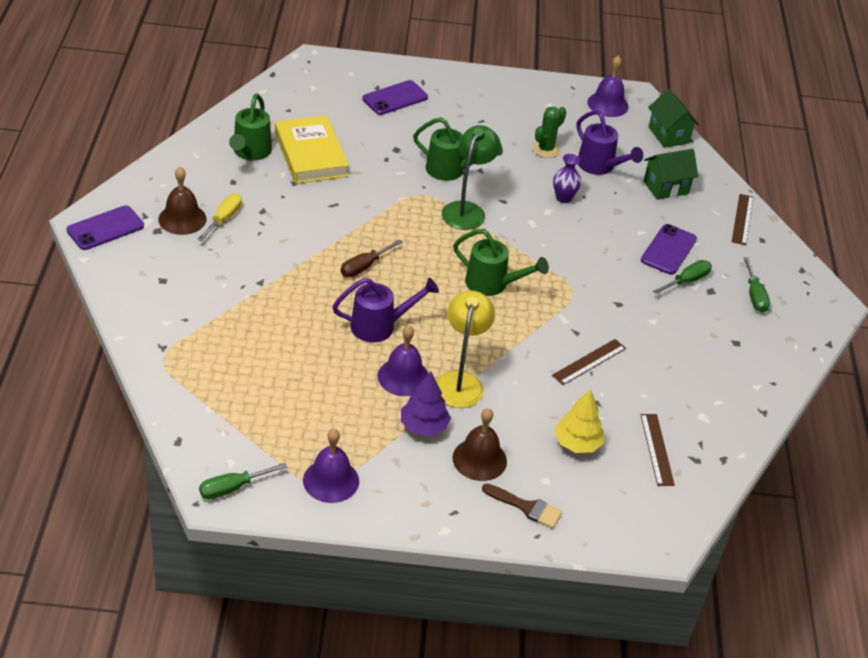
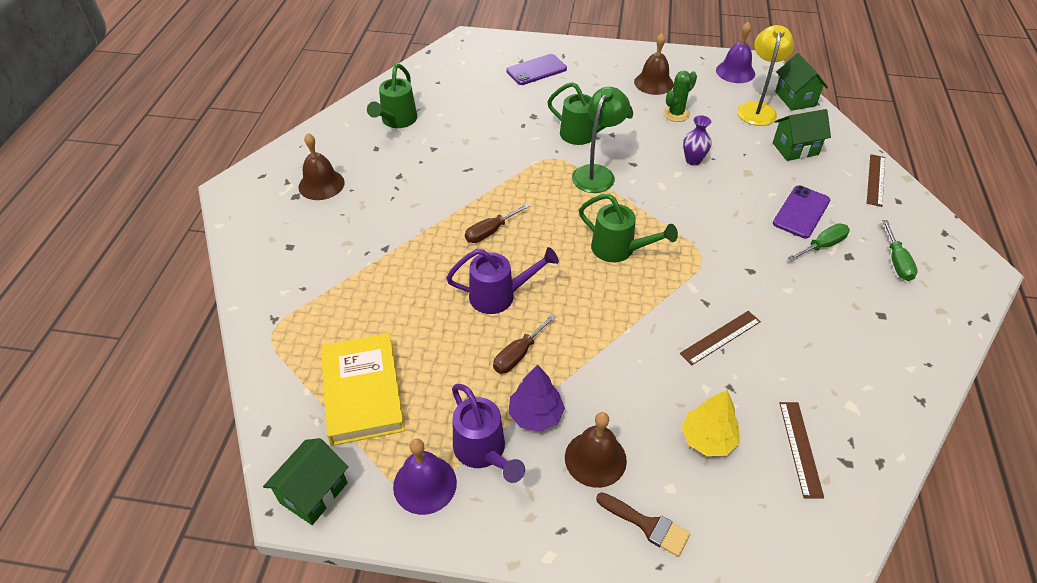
camera: 10 degrees right, 5 degrees up
(105, 228) = (247, 194): purple phone -> none
(224, 219) = (361, 184): yellow screwdriver -> none
(232, 488) = (313, 493): green screwdriver -> green house
(310, 154) = (452, 122): yellow book -> yellow book (362, 392)
(403, 377) = (518, 354): purple bell -> brown screwdriver
(460, 381) = (579, 360): yellow lamp -> yellow lamp (757, 109)
(522, 115) = (653, 83): none -> brown bell
(599, 166) = (728, 129): purple watering can -> purple watering can (483, 451)

